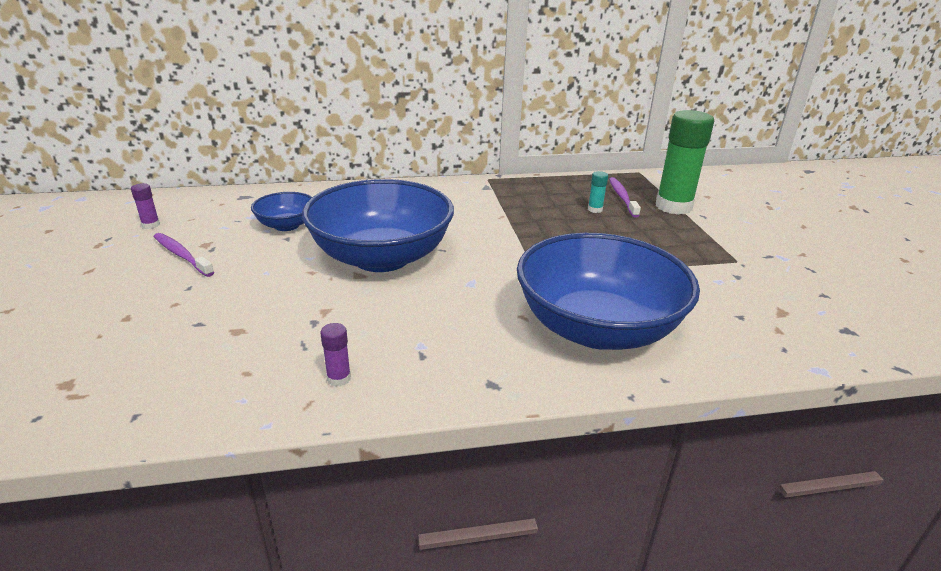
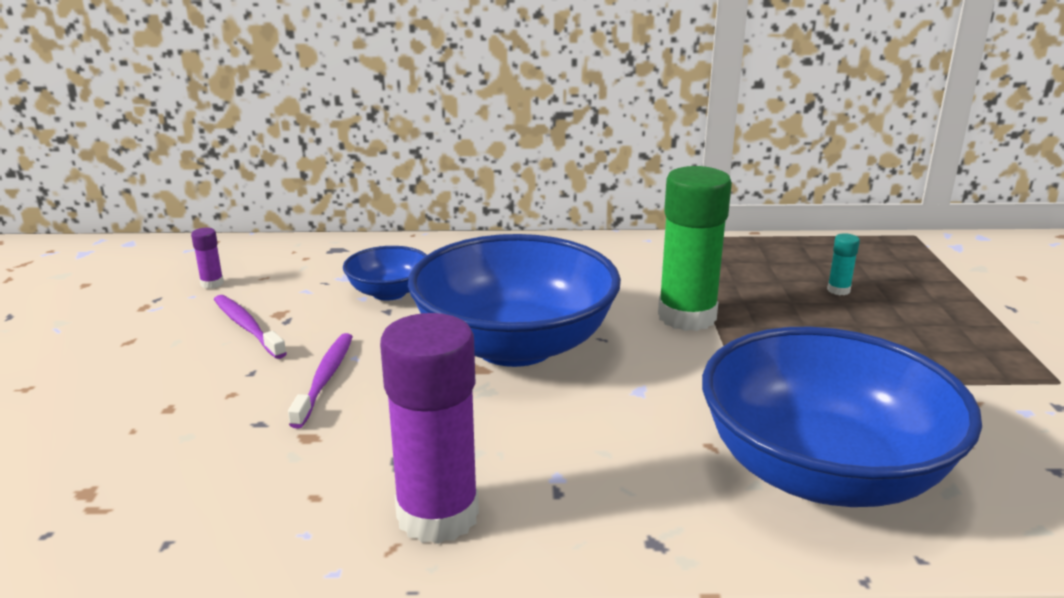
camera: 10 degrees right, 5 degrees down
(339, 378) = (437, 515): purple glue stick -> purple glue stick, size x2.45
(622, 197) = (883, 273): purple toothbrush -> purple toothbrush (324, 379)
(673, 206) = (964, 291): green glue stick -> green glue stick (687, 317)

